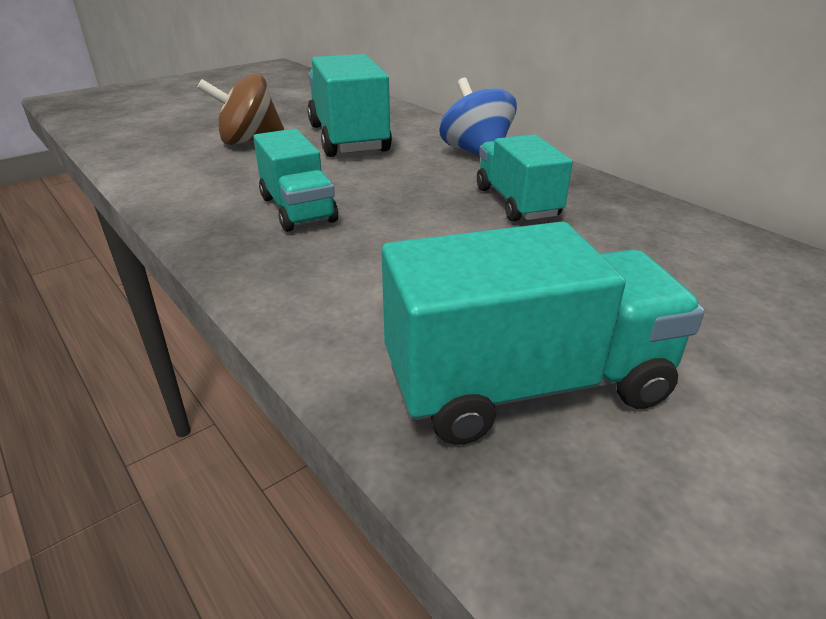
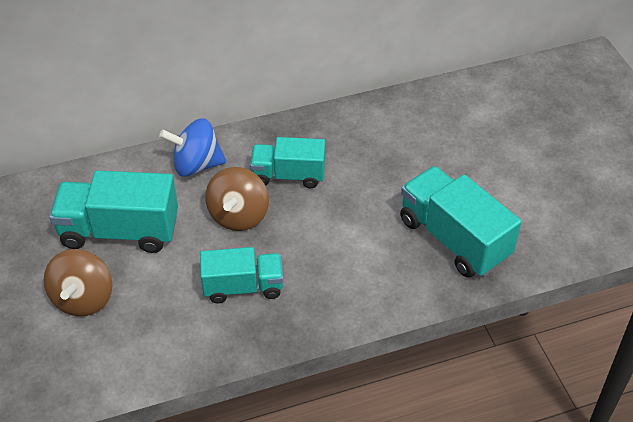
camera: 70 degrees left, 15 degrees up
(417, 186) = (238, 215): none -> brown spinning top
(526, 385) = (454, 238): turquoise truck -> turquoise truck turned 45 degrees counterclockwise

